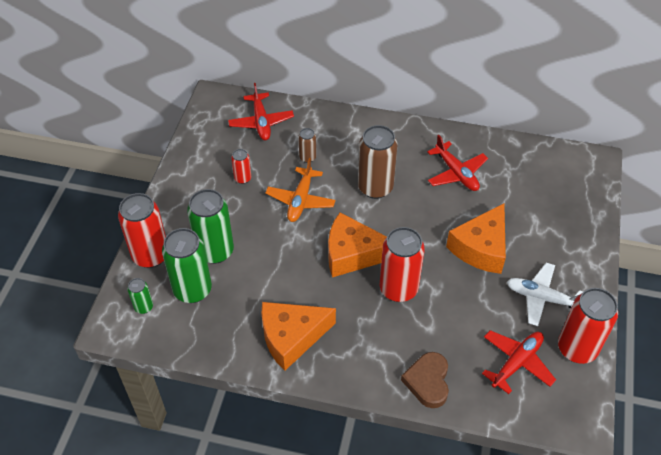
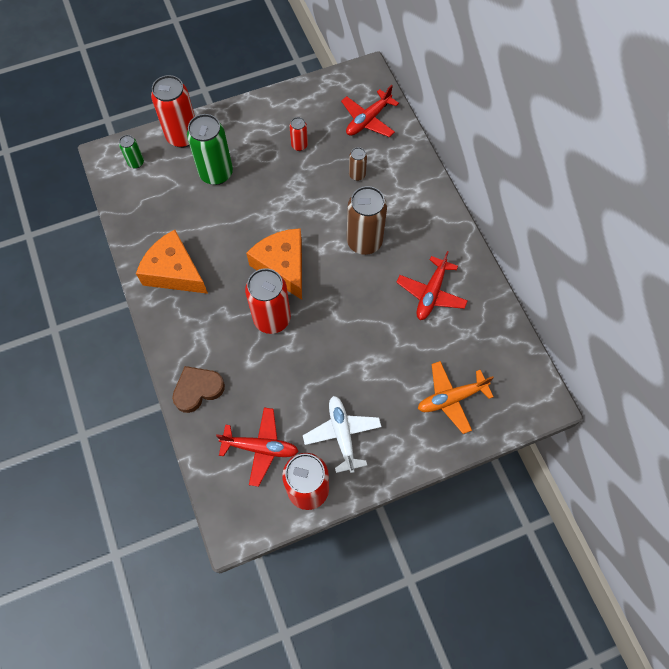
camera: 55 degrees right, 15 degrees up
(192, 290) = (171, 182): green can -> none
(300, 200) = (308, 197): orange plane -> orange plane (451, 398)
(481, 248) = (361, 358): orange cheese -> none

